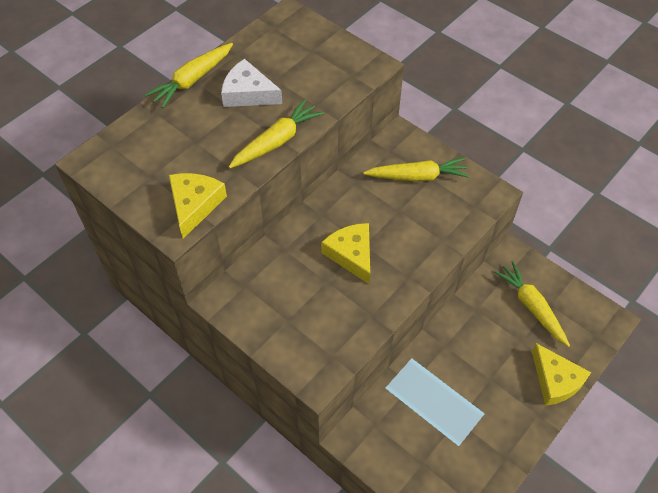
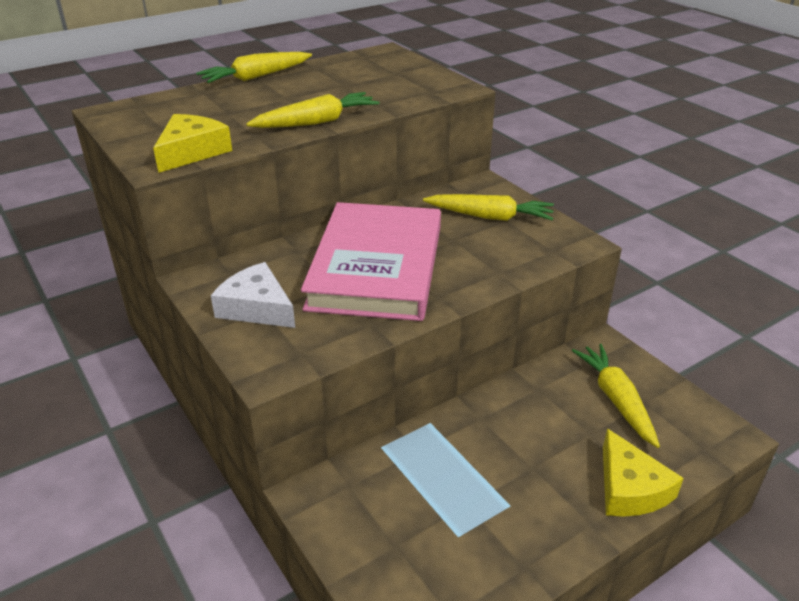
camera: 15 degrees right, 20 degrees down
(248, 93) = (308, 90): white cheese -> white cheese (256, 307)
(351, 254) = (376, 267): yellow cheese -> pink book

